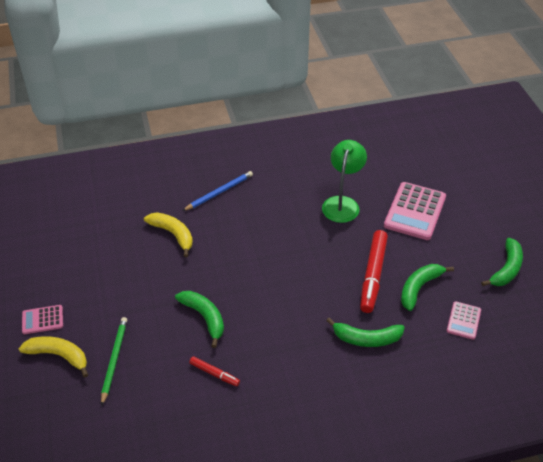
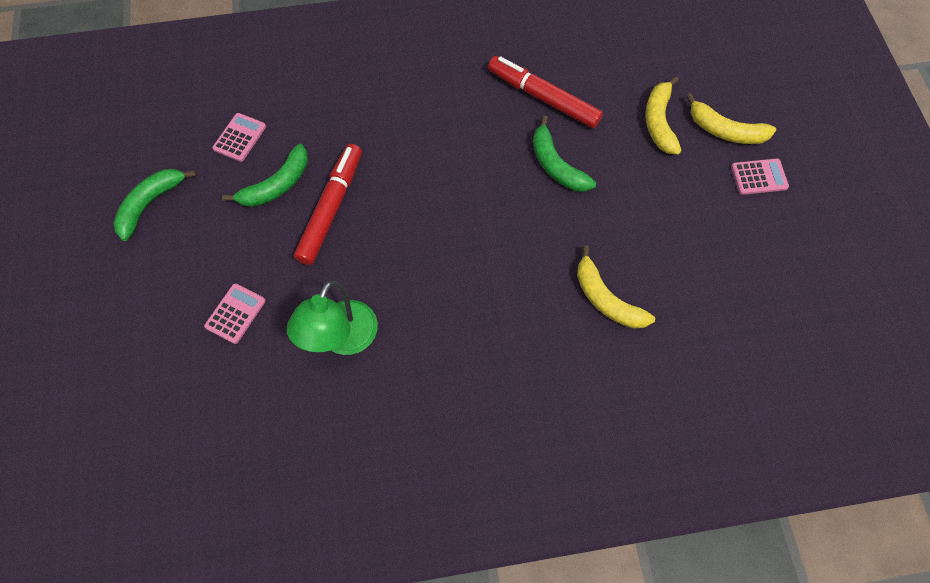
camera: 175 degrees left, 20 degrees up
(114, 360) = (659, 121): green pencil -> yellow banana
(214, 374) = (543, 98): red marker -> red marker, size x1.99
(219, 192) = (537, 380): blue pencil -> none
(366, 338) = (363, 124): green banana -> none
(415, 211) = (235, 313): pink calculator -> pink calculator, size x0.53

